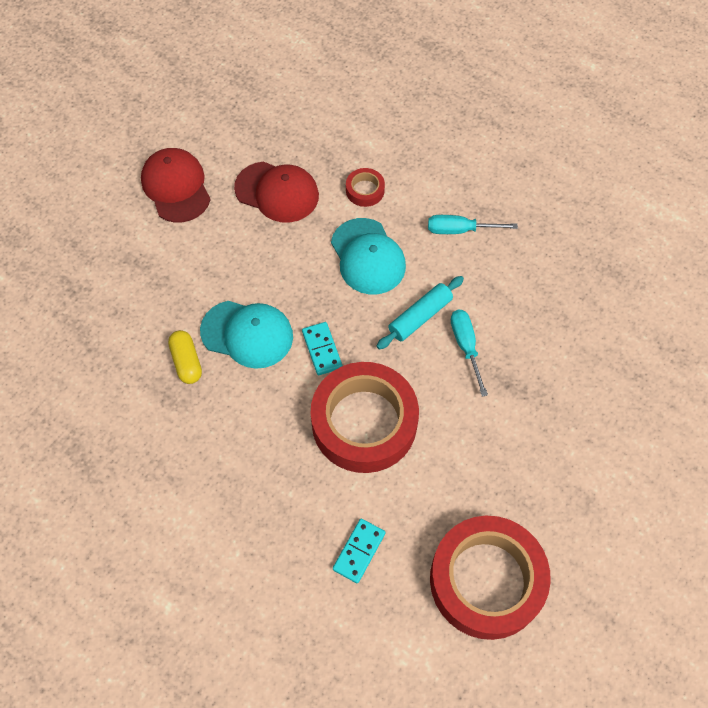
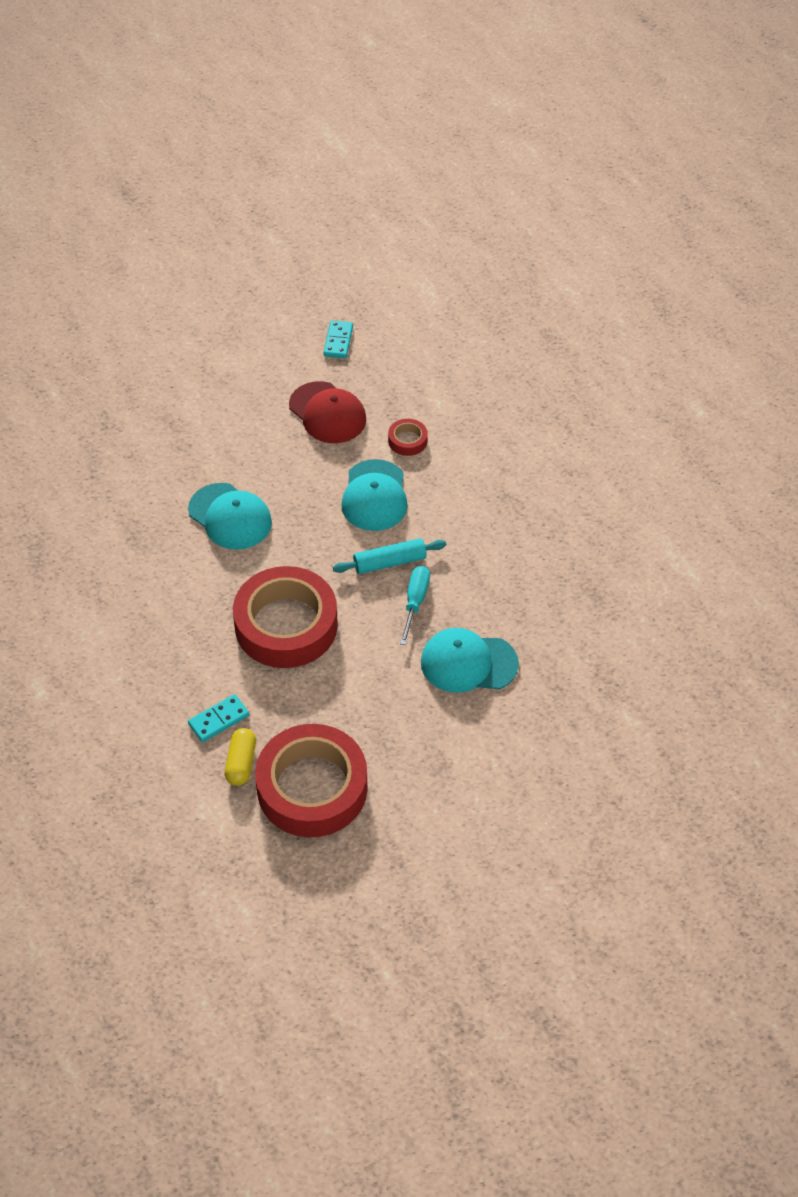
camera: 25 degrees right, 10 degrees down
(176, 187) = (242, 376): red cap -> none
(186, 362) = (166, 518): yellow capsule -> yellow capsule (241, 763)
(322, 349) = (286, 554): turquoise domino -> turquoise domino (338, 341)
(459, 230) = (473, 506): turquoise screwdriver -> none
(547, 386) = (468, 663): none -> turquoise cap

